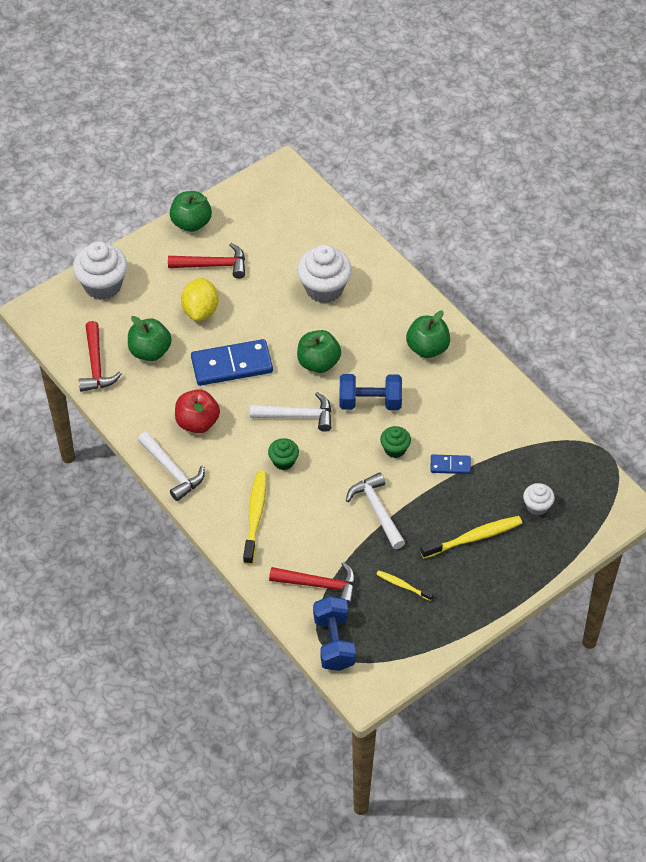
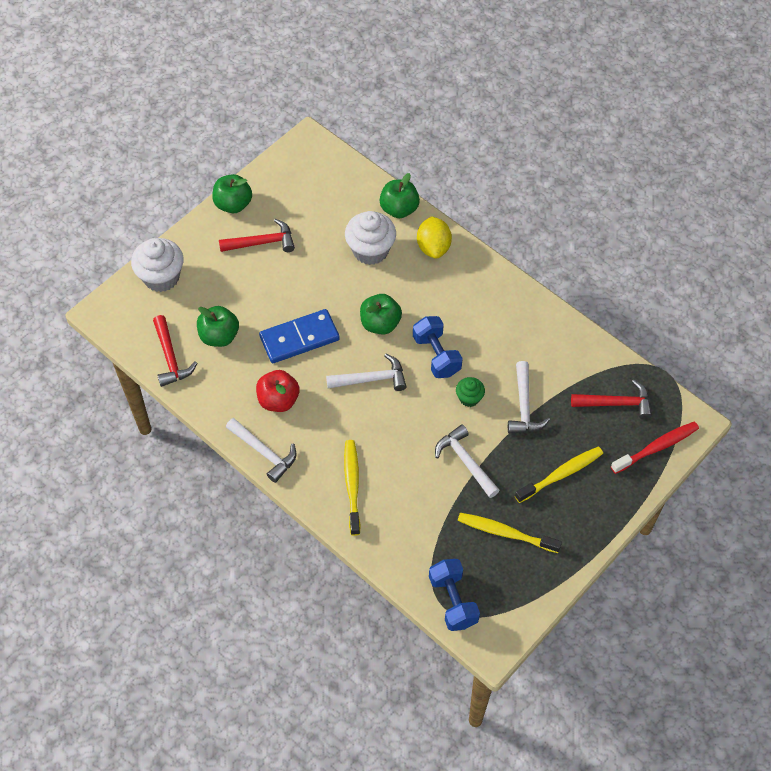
camera: 10 degrees left, 5 degrees up
(200, 311) = (259, 289): yellow lemon -> yellow lemon (433, 247)
(283, 461) = (368, 426): green cupcake -> none
(319, 585) = (427, 545): red hammer -> red hammer (616, 403)
(370, 402) = (436, 355): blue dumbbell -> blue dumbbell turned 75 degrees clockwise
(403, 585) = (505, 533): yellow toothbrush -> yellow toothbrush, size x1.78
(427, 348) = (478, 294): green apple -> green apple (399, 209)
(450, 465) = (524, 406): blue domino -> white hammer
(537, 506) = (612, 434): white cupcake -> none
(581, 526) = (656, 447): none -> red toothbrush

